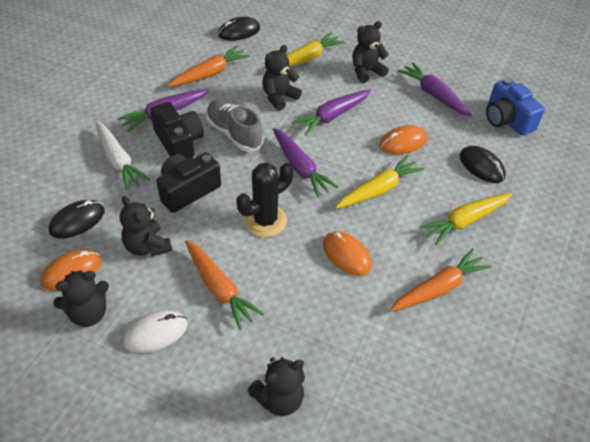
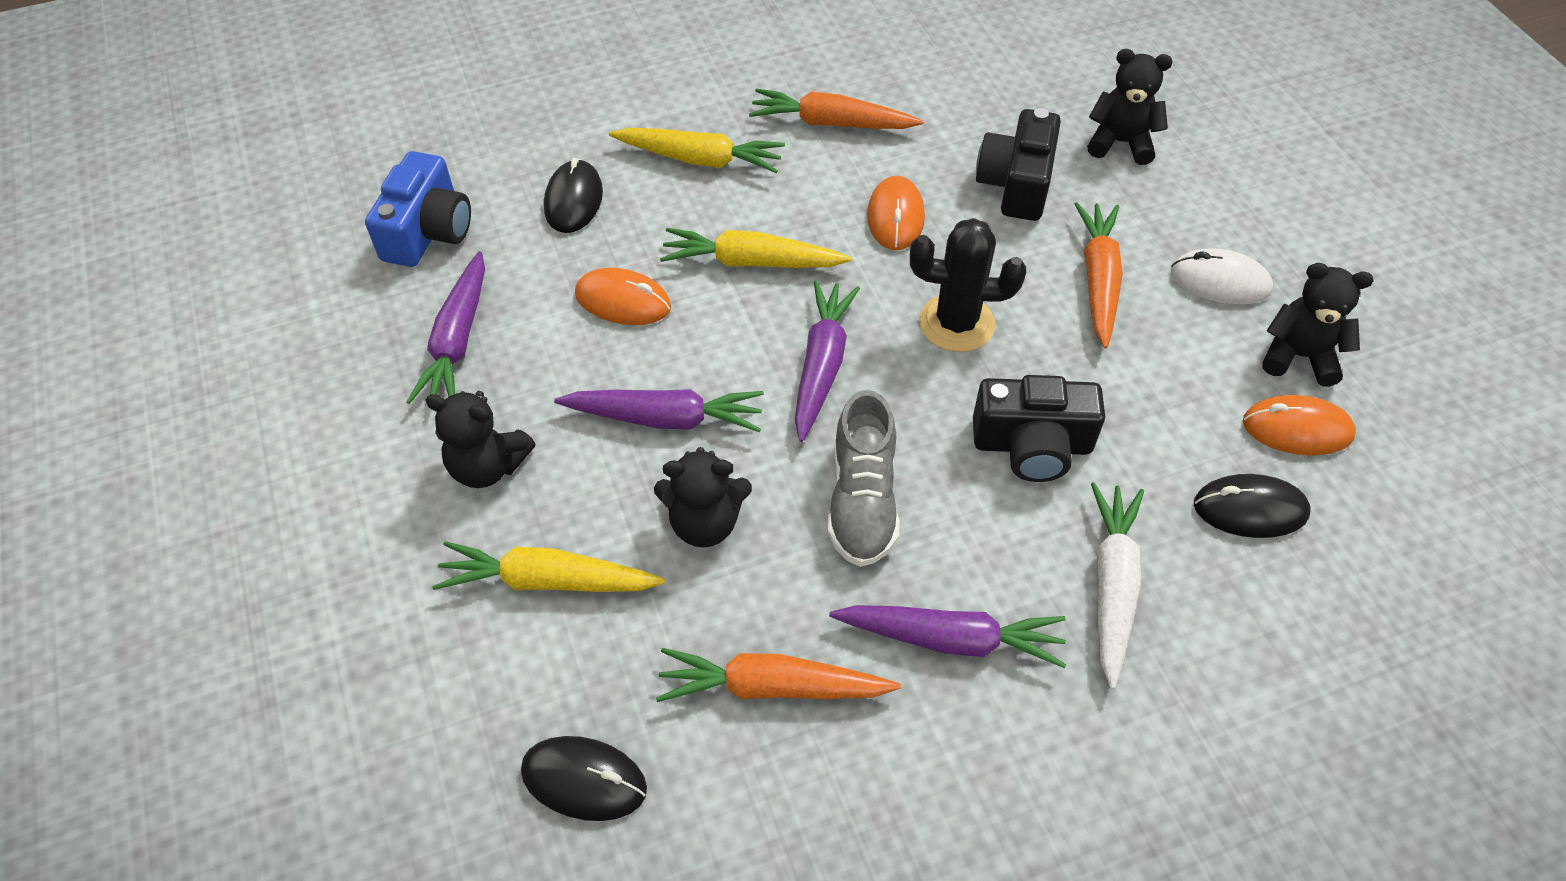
camera: 135 degrees left, 5 degrees up
(147, 246) = (1160, 396): black teddy bear -> none
(179, 142) = (974, 551): black camera -> black camera (1016, 184)

